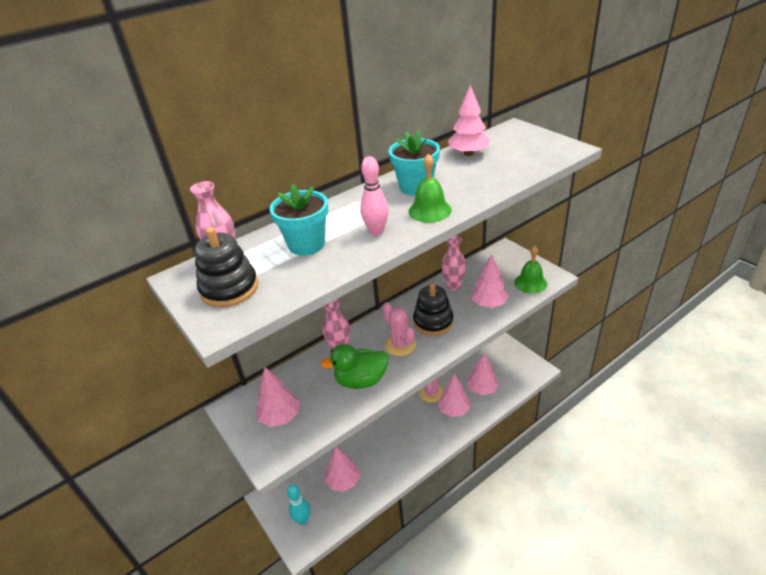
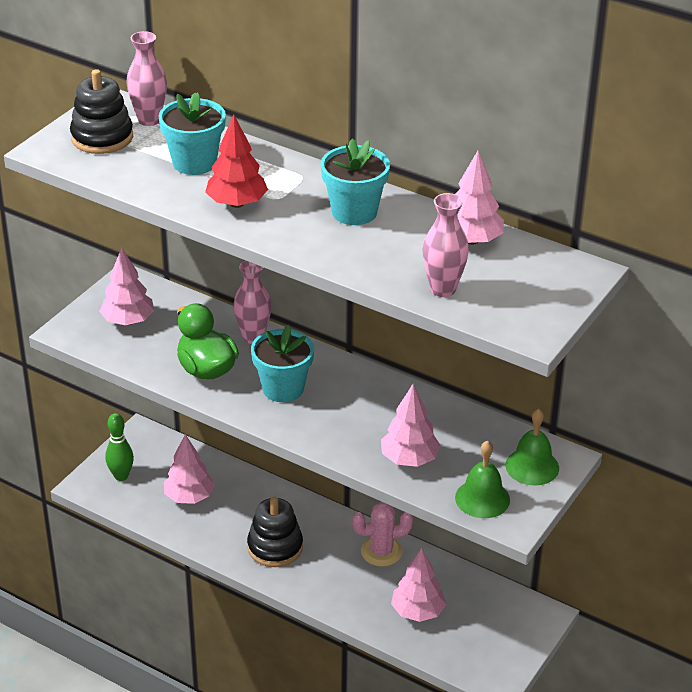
camera: 65 degrees right, 0 degrees up
(303, 520) = (121, 476): turquoise bowling pin -> green bowling pin
(376, 231) = (237, 203): pink bowling pin -> red tree
(400, 345) = (283, 388): pink cactus -> turquoise flower pot
(430, 210) = (298, 233): green bell -> green bell (532, 466)
(433, 322) = (343, 410): black stacking toy -> black stacking toy (275, 547)
(453, 286) = (435, 415): pink vase -> pink vase (443, 289)
(454, 409) = (359, 585): pink tree -> none

